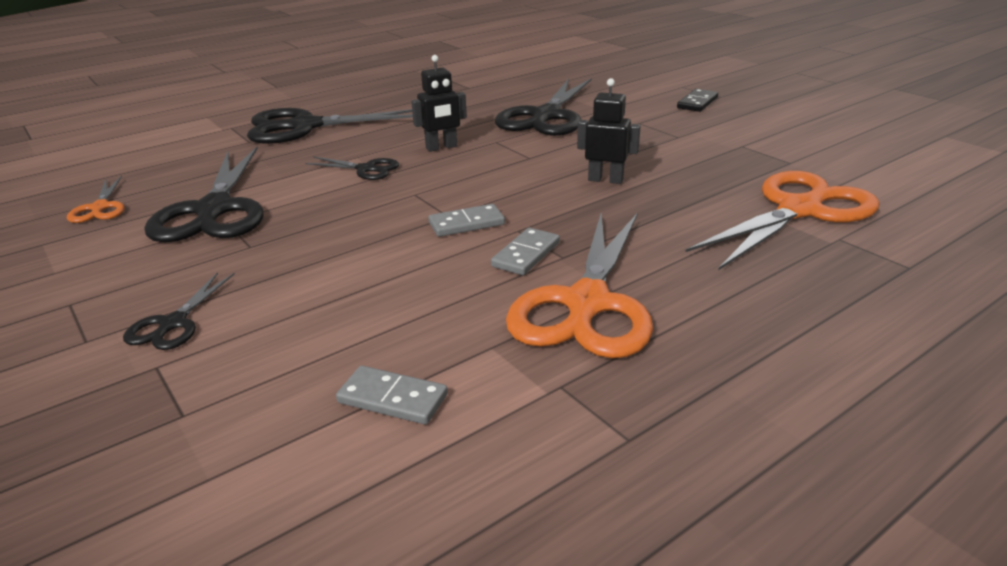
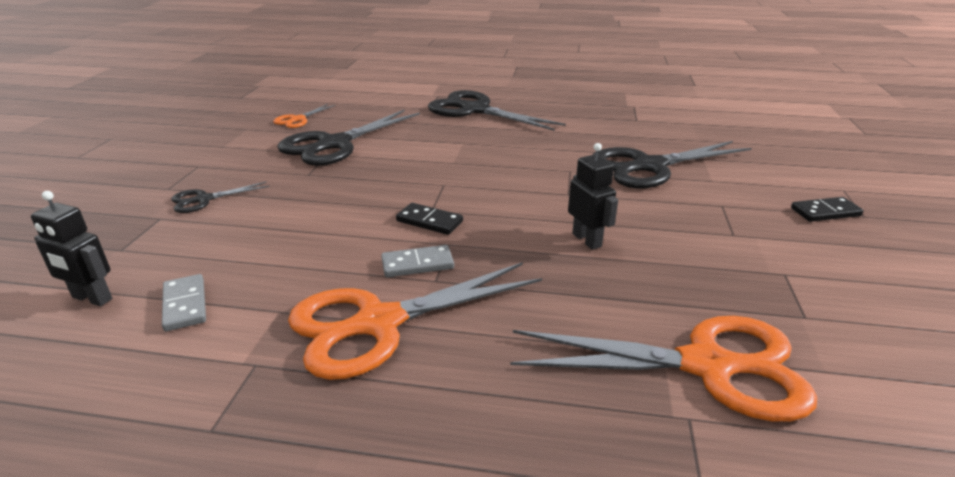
camera: 45 degrees right, 0 degrees up
(366, 169) = (450, 154): black scissors -> none
(441, 147) = (524, 159): black robot -> black robot (92, 298)
(466, 223) = (429, 221): grey domino -> black domino

